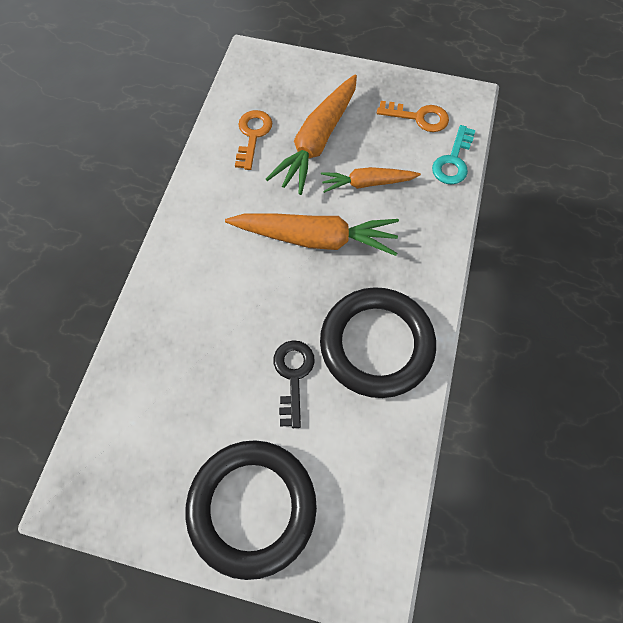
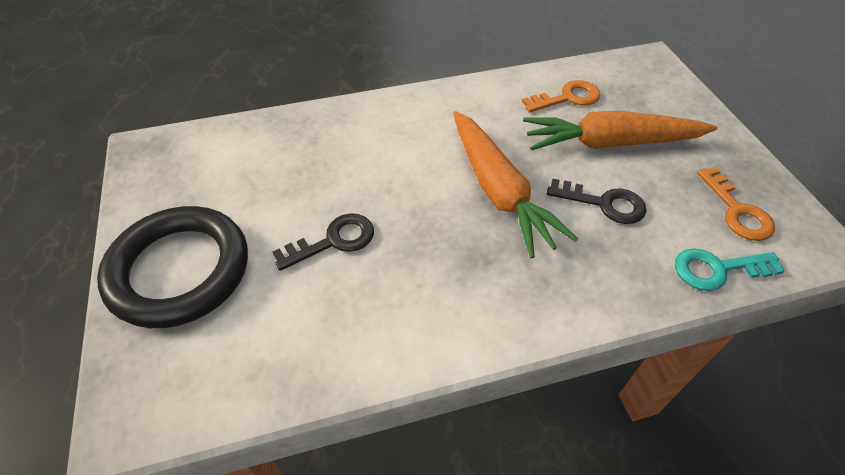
camera: 60 degrees right, 15 degrees down
(367, 183) = (603, 203): orange carrot -> black key
(376, 344) = (415, 297): black ring -> none

